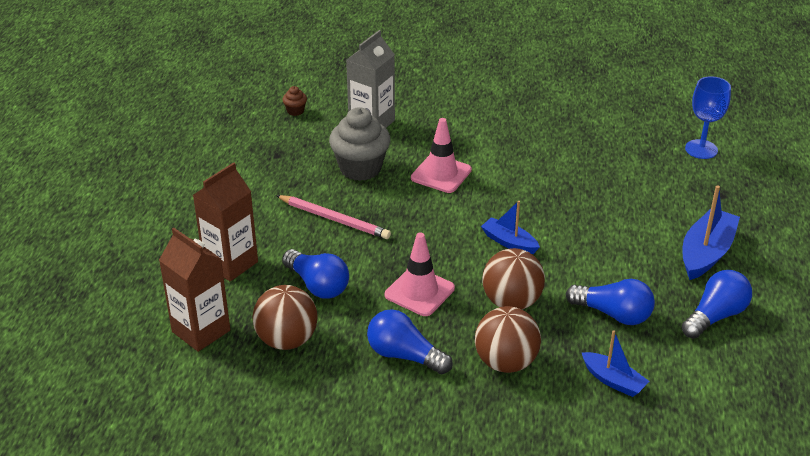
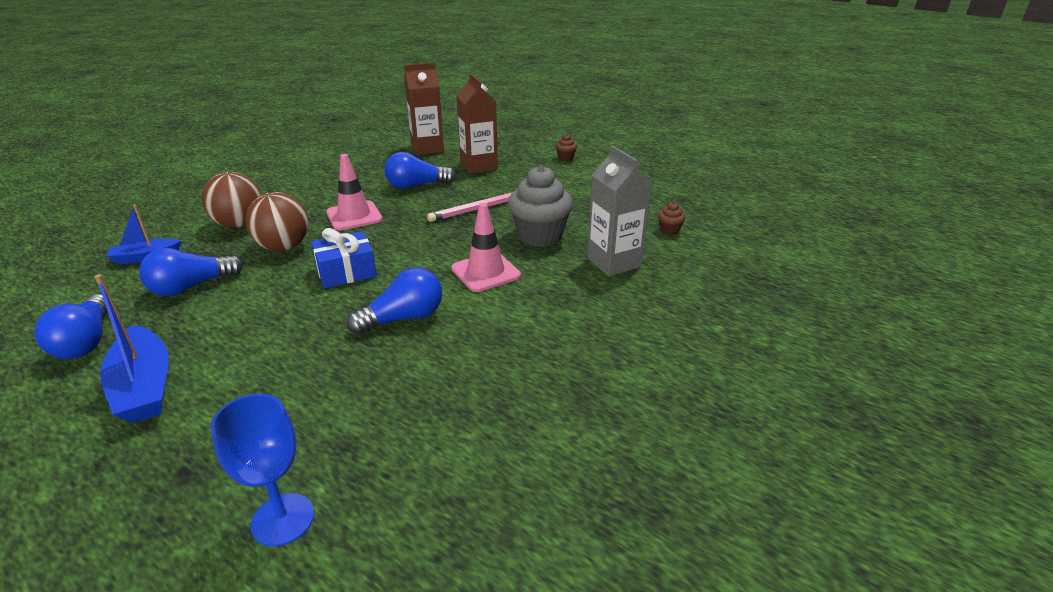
camera: 120 degrees right, 5 degrees down
(163, 210) = (565, 158): none -> brown cupcake
(287, 340) = (382, 167): brown ball -> none
(404, 355) = (308, 194): blue light bulb -> blue light bulb (403, 318)
(509, 242) = (346, 272): blue boat -> blue gift

